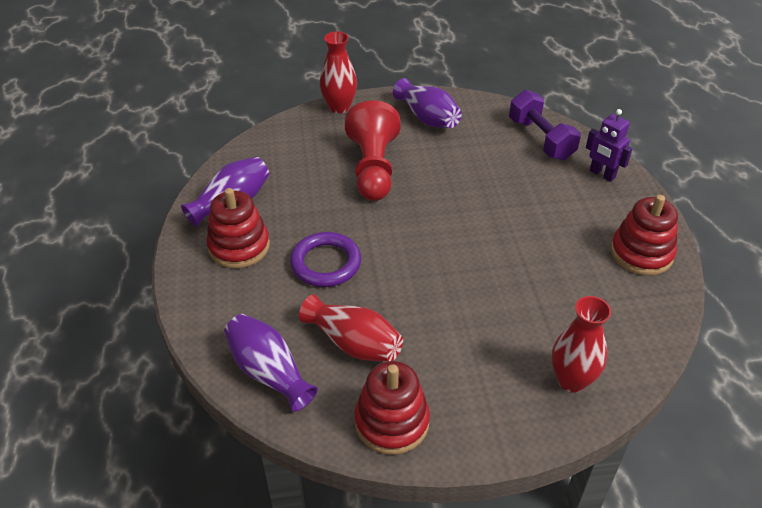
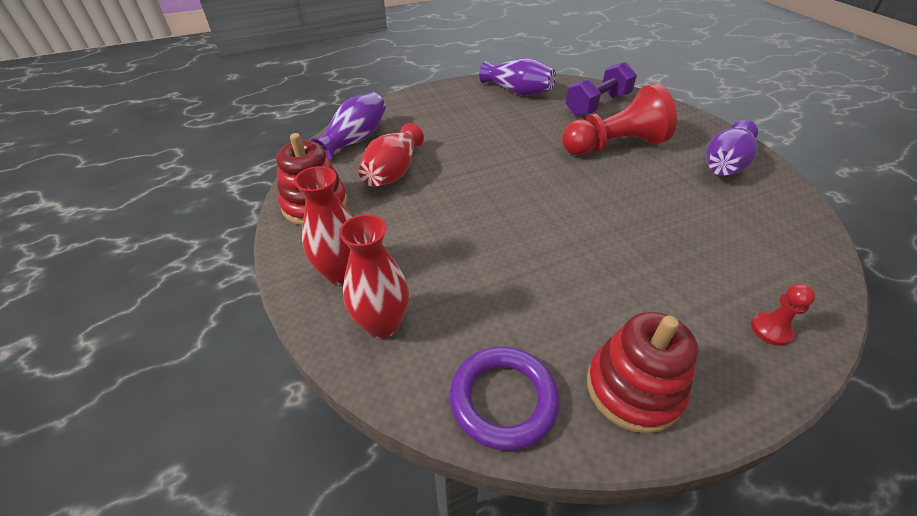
camera: 75 degrees right, 0 degrees up
(239, 246) = (474, 103): red stacking toy -> none
(326, 263) = (476, 143): purple ring -> purple ring (503, 399)
(339, 107) = (682, 113): red vase -> red vase (341, 273)
(540, 139) = (783, 258): purple dumbbell -> purple dumbbell (597, 105)
(602, 174) = (771, 330): purple robot -> red pawn

